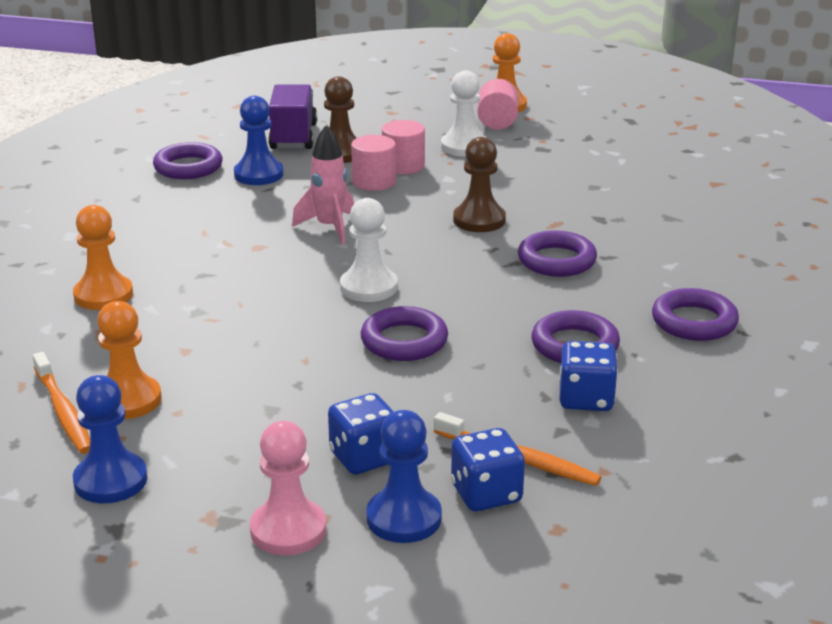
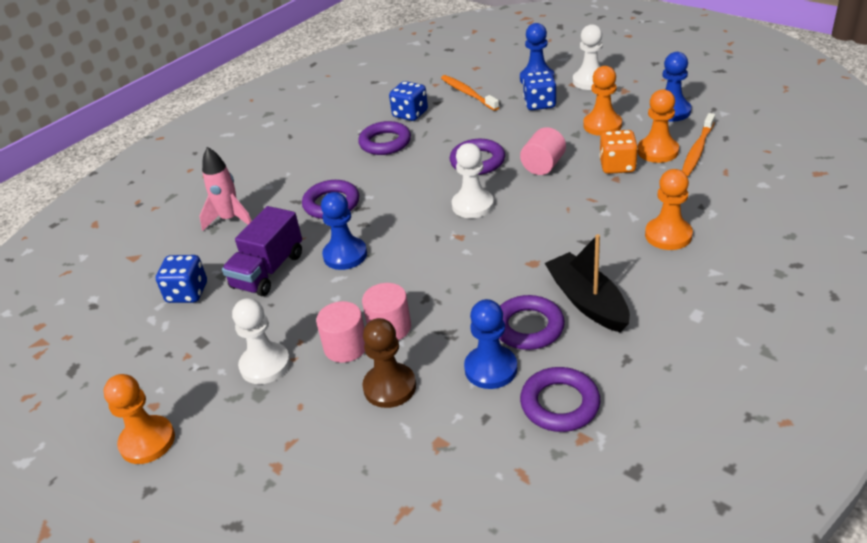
camera: 150 degrees left, 10 degrees up
(63, 412) = (697, 150): orange toothbrush -> orange toothbrush turned 150 degrees counterclockwise
(185, 227) = (587, 301): none -> black boat
(187, 367) = (617, 166): none -> orange dice
(231, 431) = (602, 125): none -> orange pawn
(288, 530) = (590, 81): pink pawn -> white pawn
(293, 137) = (419, 439): purple truck -> purple truck (268, 271)
(330, 228) = (465, 272): pink rocket -> pink rocket (230, 219)
(479, 220) = (345, 255): brown pawn -> blue pawn
(486, 494) = (494, 82): blue dice -> blue dice (187, 293)
(497, 122) = (191, 404): pink cylinder -> pink cylinder (543, 166)
(694, 322) = (306, 145): purple ring -> purple ring (528, 327)

